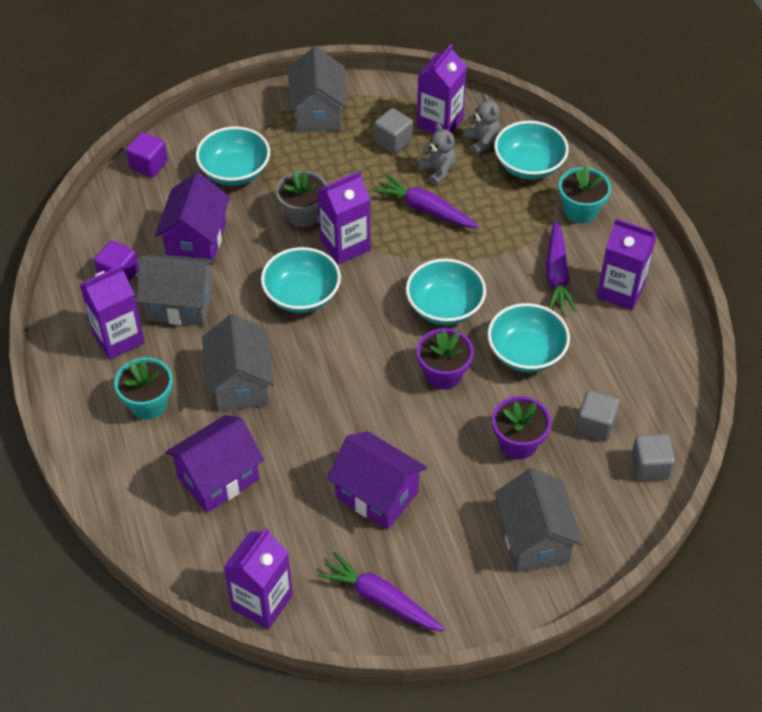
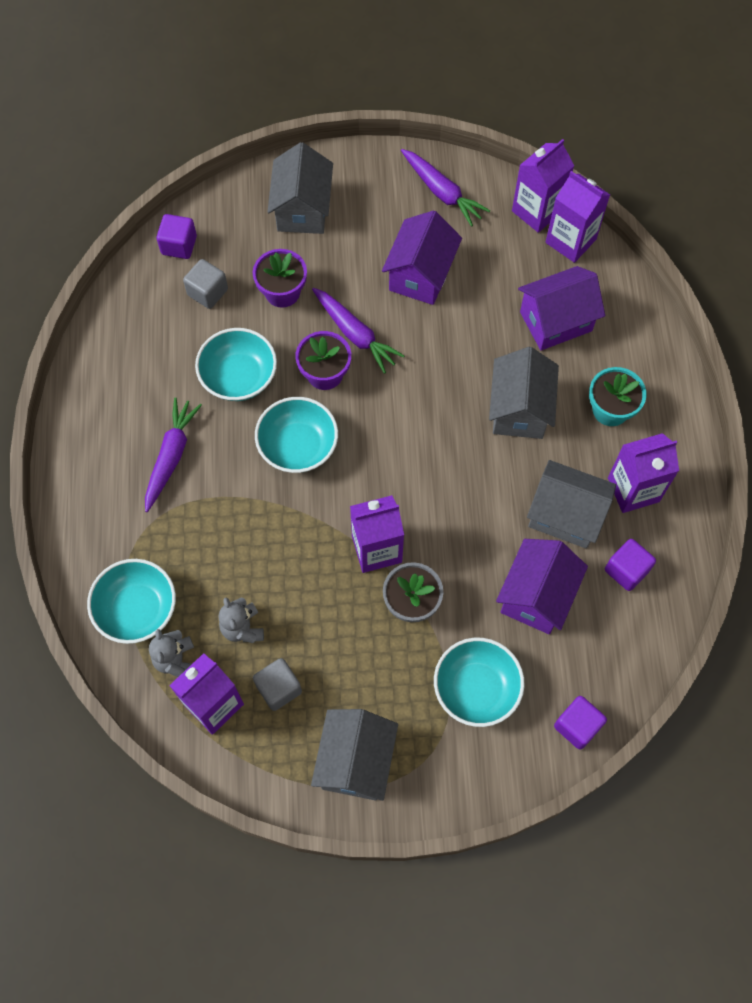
camera: 165 degrees left, 15 degrees up
(302, 295) = (438, 495): turquoise bowl -> none
(377, 495) = (421, 275): purple house -> purple house turned 60 degrees clockwise
(425, 209) = (275, 576): purple carrot -> purple carrot (355, 334)
(580, 211) = (109, 531): turquoise flower pot -> none
(620, 291) = (117, 422): purple carton -> purple carton (570, 241)
(650, 466) = (179, 245): grey cube -> purple cube

